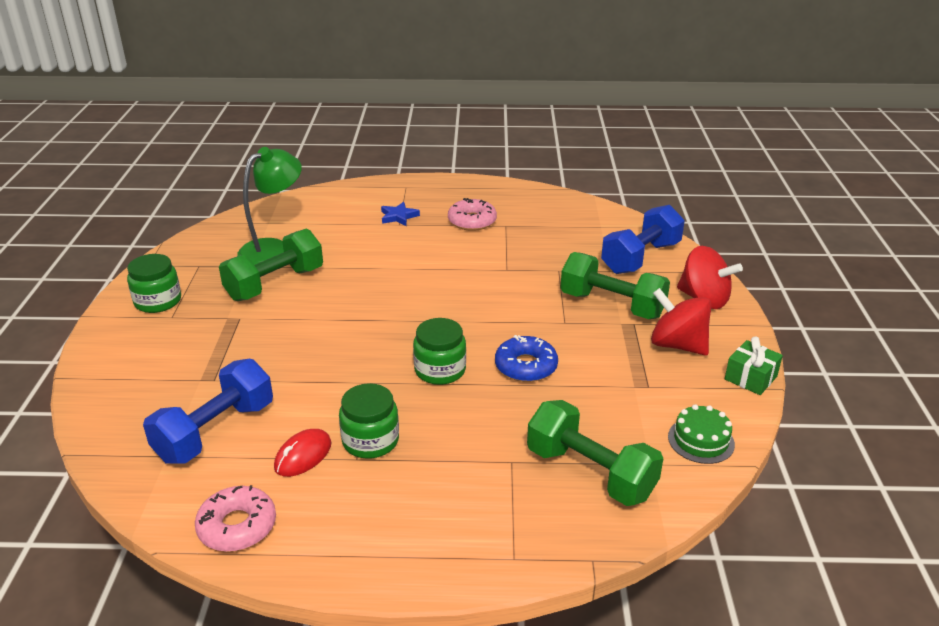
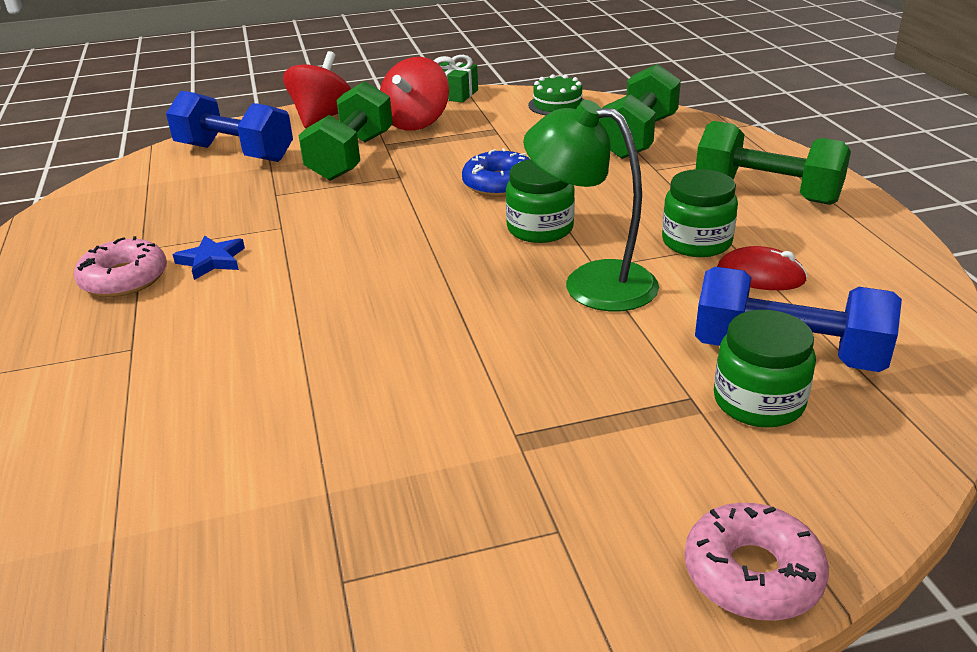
camera: 105 degrees left, 0 degrees up
(158, 301) = (514, 582): green jar -> green jar (758, 401)
(237, 526) = (898, 284): pink donut -> pink donut (752, 573)
(274, 249) = (245, 481): green lamp -> green lamp (591, 282)
(275, 284) = (387, 430): green dumbbell -> green dumbbell (766, 192)
(398, 216) = (98, 356): blue star -> blue star (212, 261)

